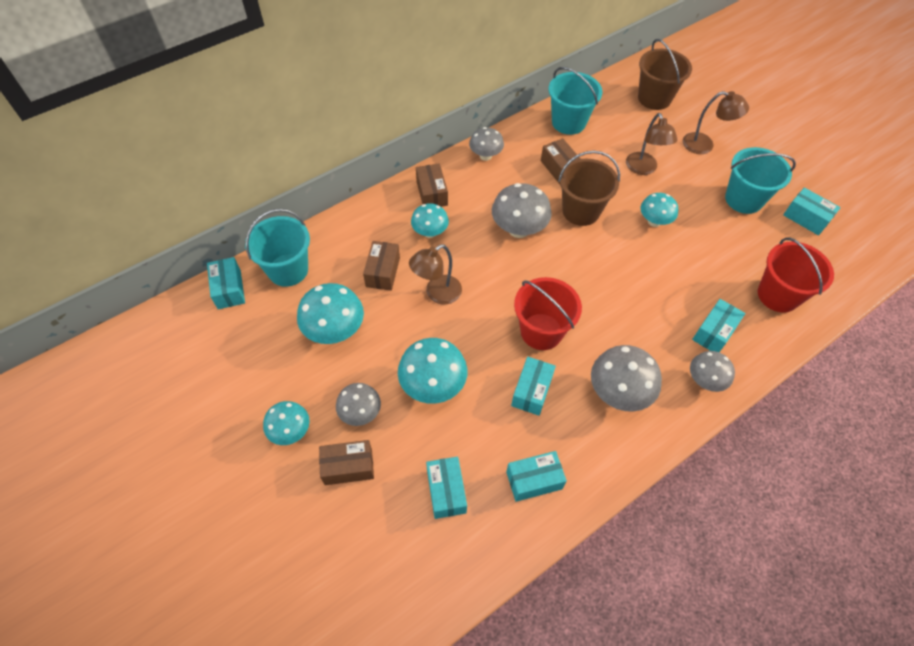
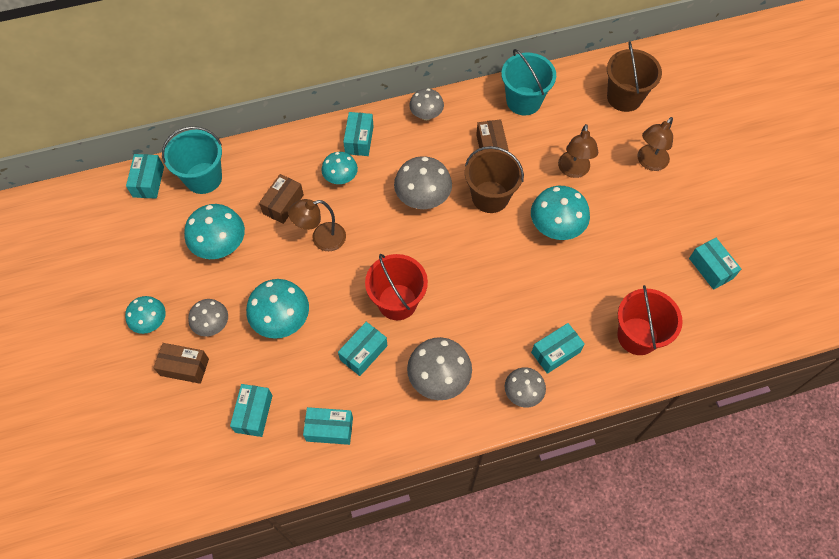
camera: 20 degrees right, 5 degrees up
(432, 193) = (359, 140): brown box -> turquoise box
(654, 221) = (555, 227): turquoise mushroom -> turquoise mushroom, size x1.57
(704, 145) = (649, 162): brown lamp -> brown lamp turned 90 degrees clockwise
(743, 199) = (657, 230): turquoise bucket -> none

